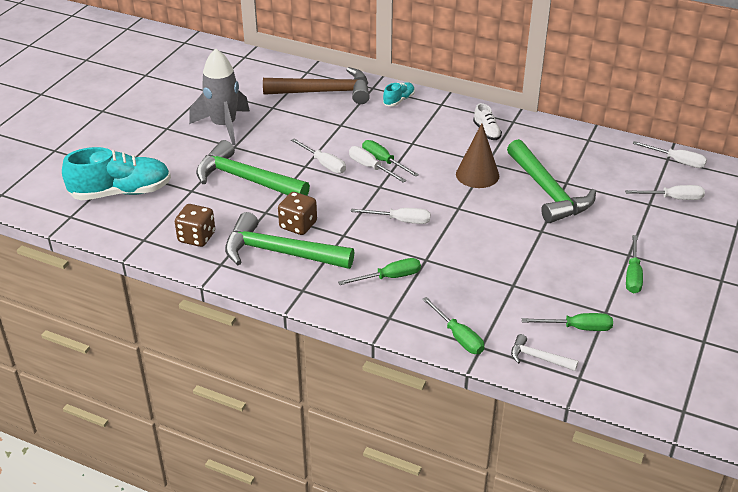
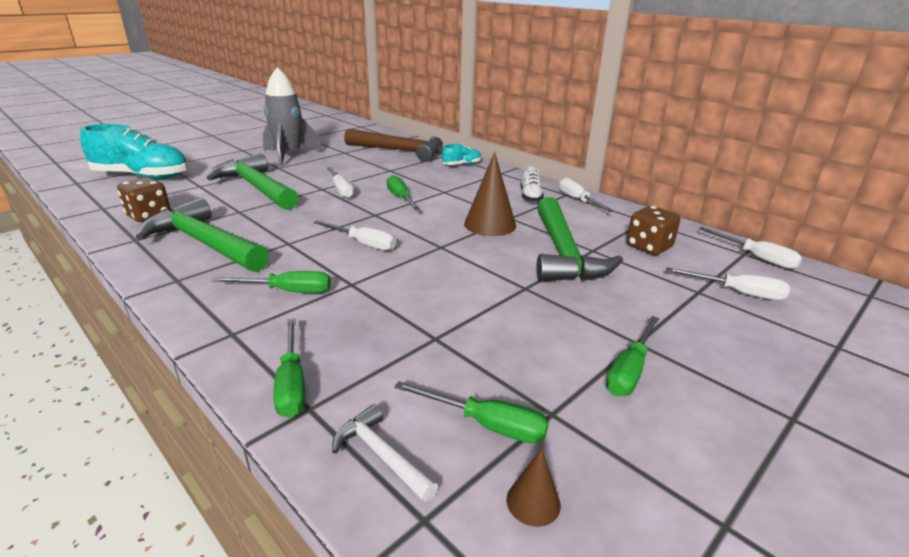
camera: 20 degrees right, 10 degrees down
(298, 225) = (254, 226): brown dice -> brown dice (648, 247)
(370, 167) = (382, 200): white screwdriver -> white screwdriver (577, 200)
(621, 356) = (533, 502): none -> brown cone

